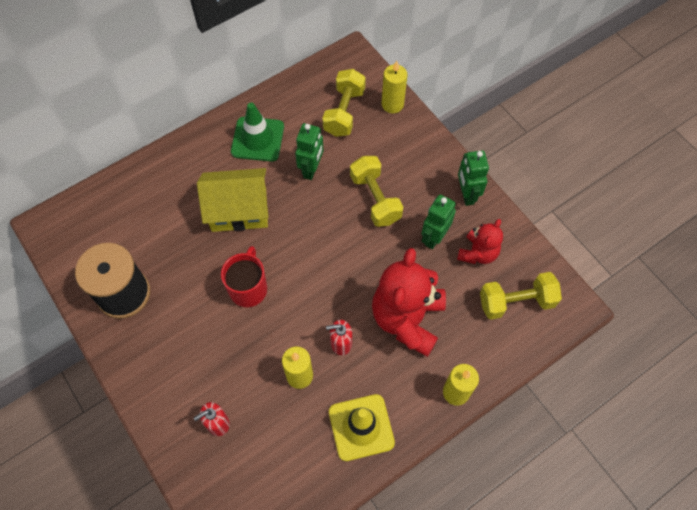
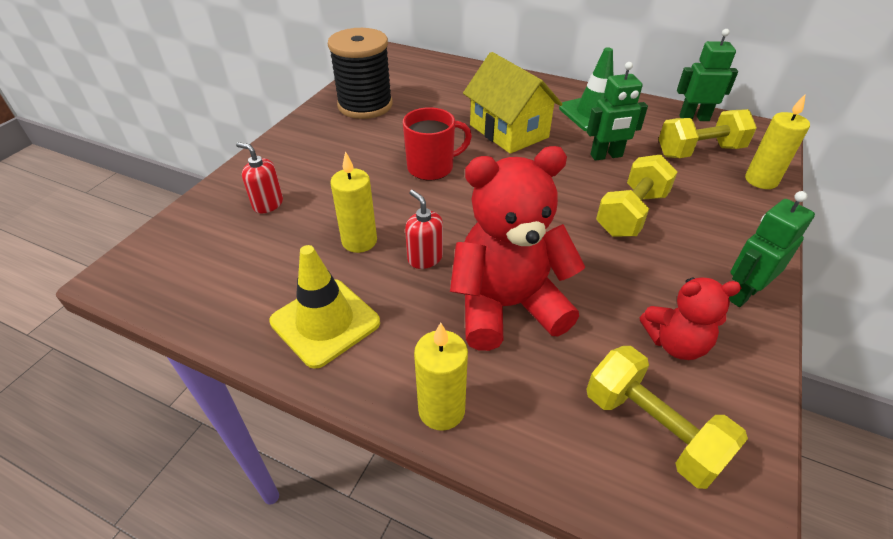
camera: 60 degrees right, 20 degrees down
(434, 237) = (644, 286): green robot -> green robot (694, 118)

